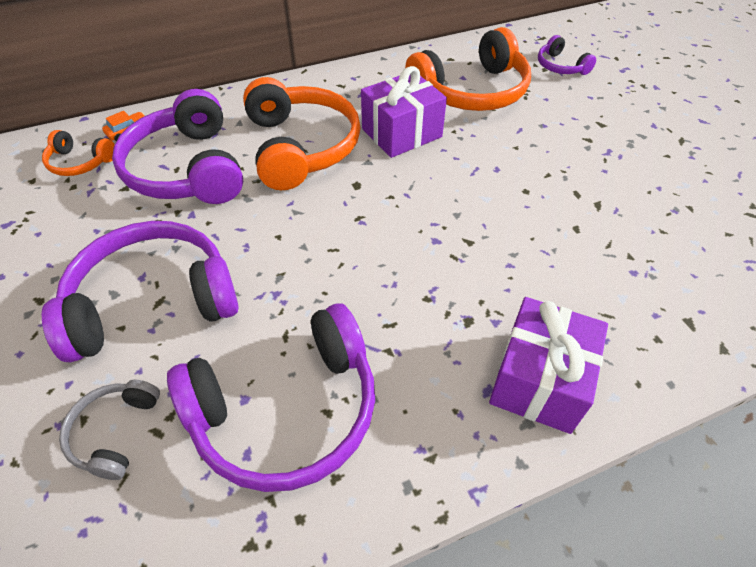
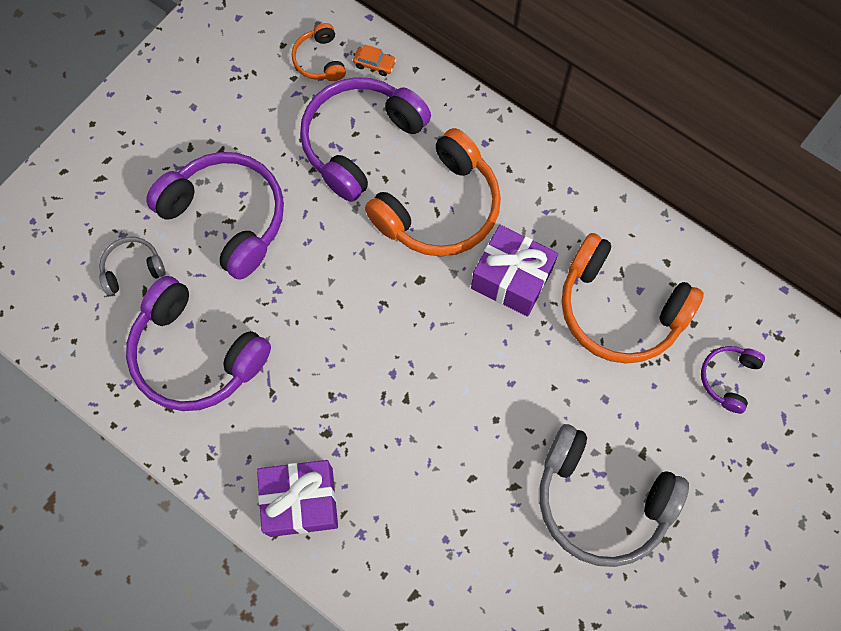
camera: 60 degrees right, 20 degrees up
(634, 160) = (601, 501): none -> grey headphones

